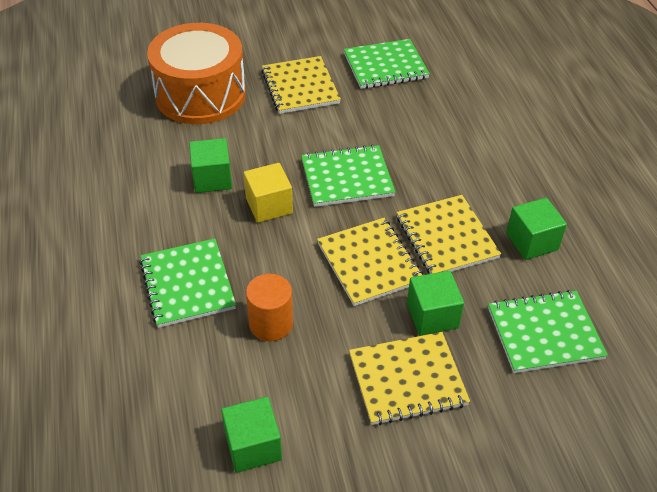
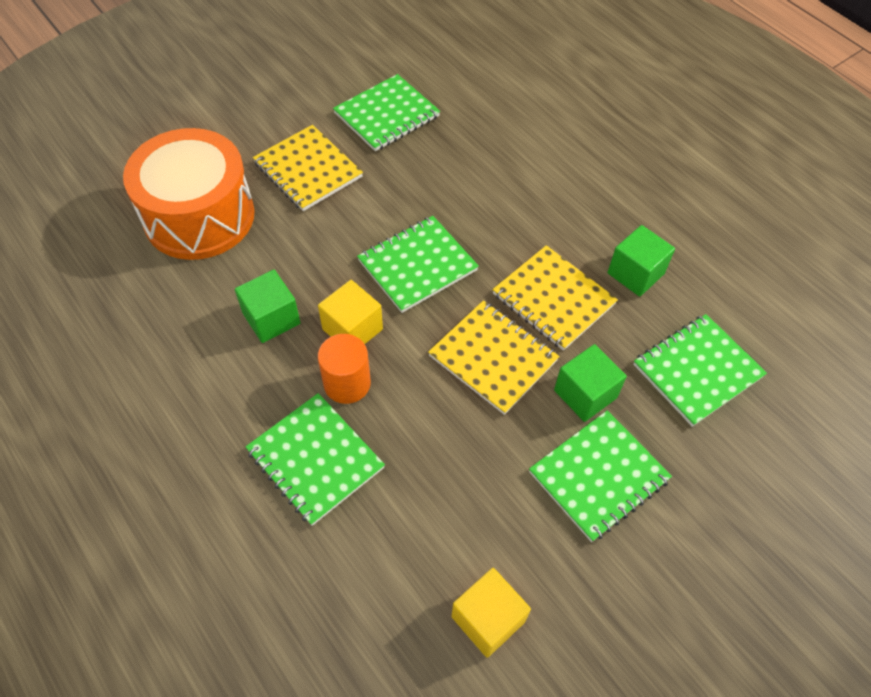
camera: 25 degrees left, 10 degrees up
(253, 446) = (488, 619): green cube -> yellow cube
(271, 323) = (430, 470): orange cylinder -> orange cylinder (347, 383)
(407, 380) = (598, 476): yellow notebook -> green notebook

